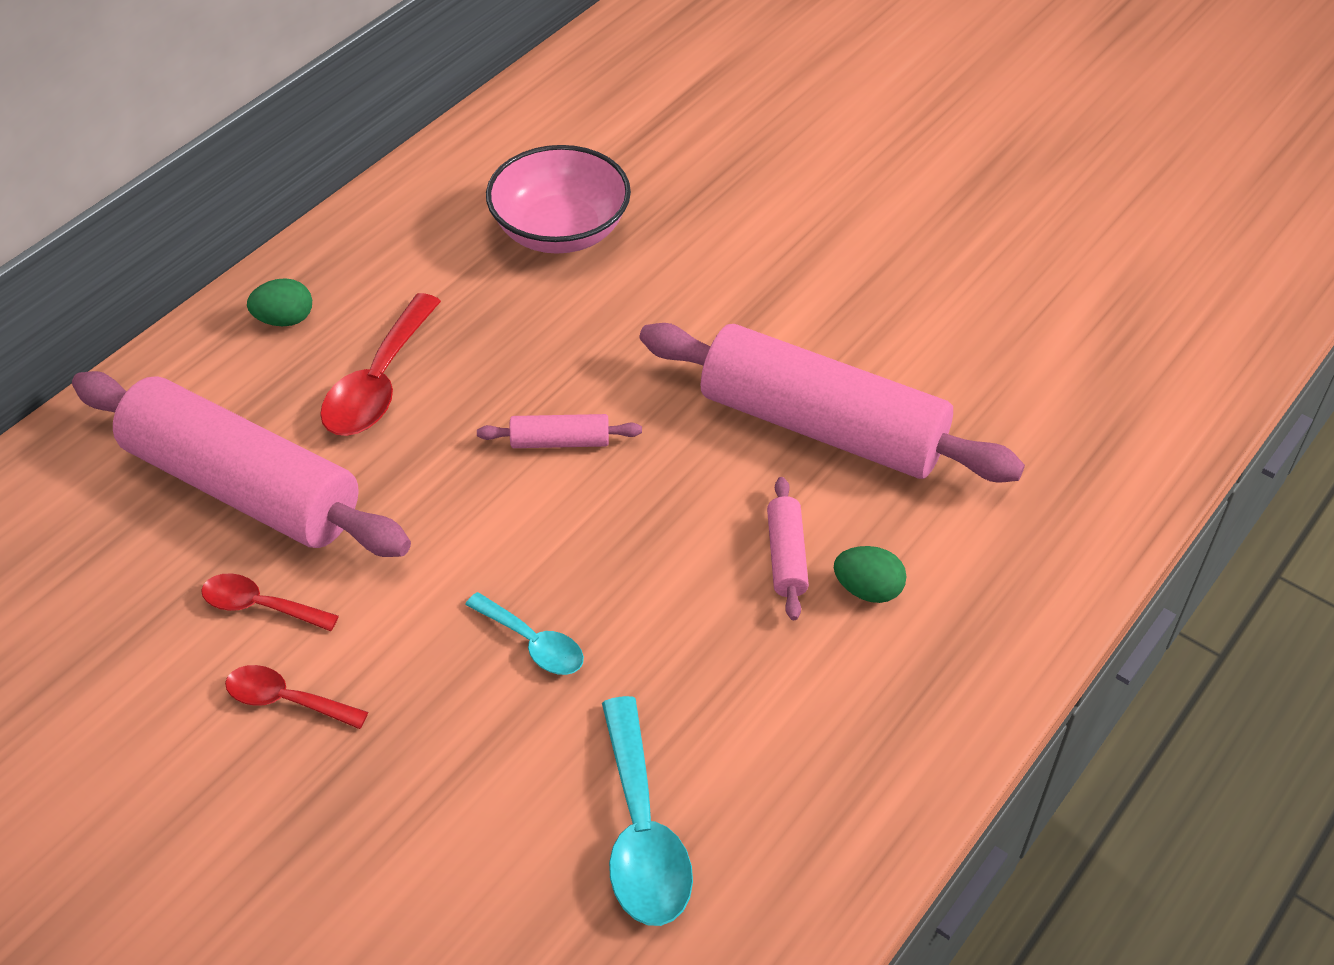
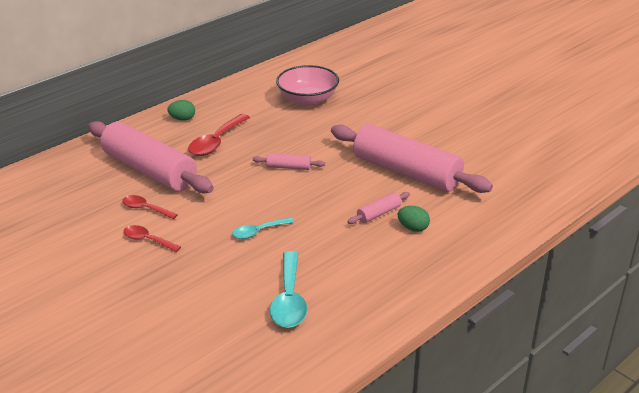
camera: 10 degrees right, 15 degrees down
(533, 643) = (258, 232): turquoise spoon -> turquoise spoon turned 105 degrees clockwise
(786, 556) = (379, 213): pink rolling pin -> pink rolling pin turned 45 degrees clockwise

